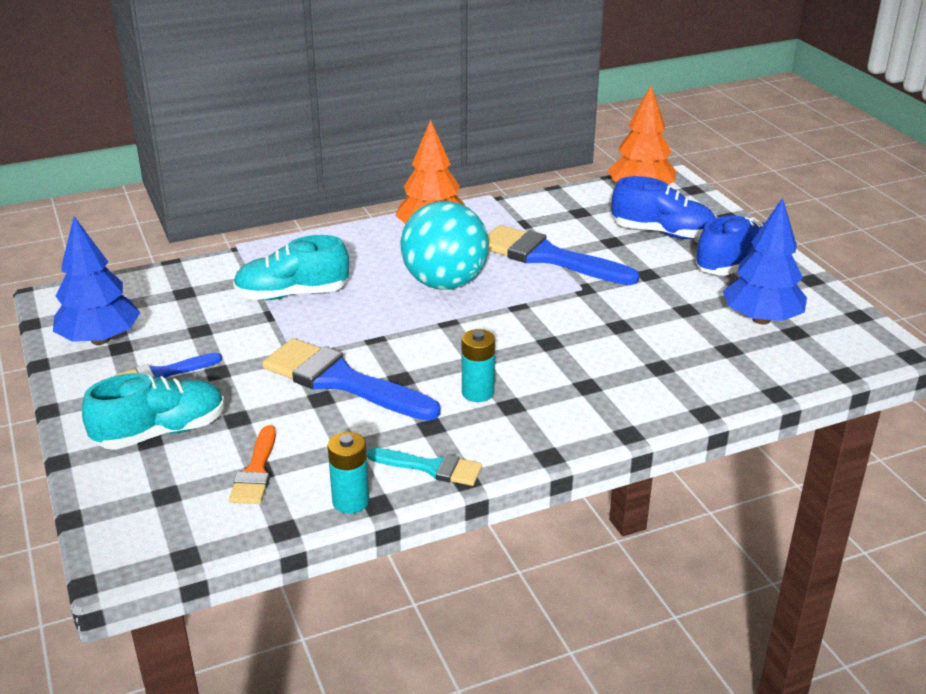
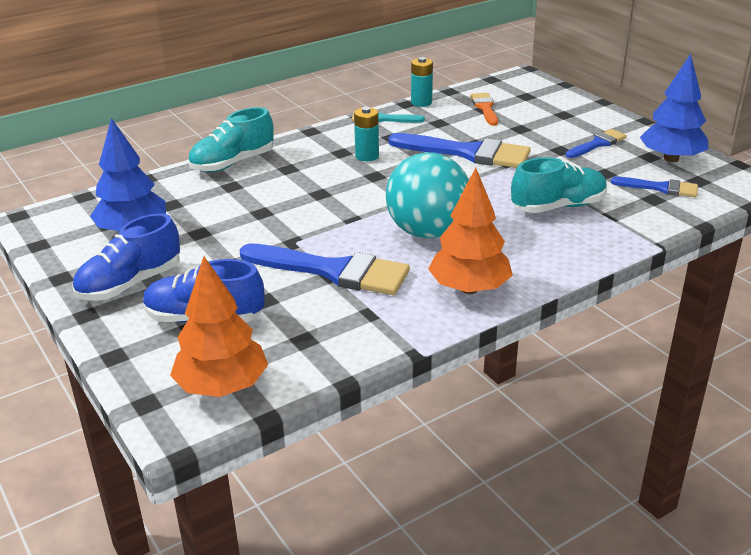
camera: 170 degrees right, 0 degrees up
(161, 303) = (660, 188): none -> blue brush
(161, 432) = (560, 117): turquoise shoe -> turquoise shoe (232, 163)

